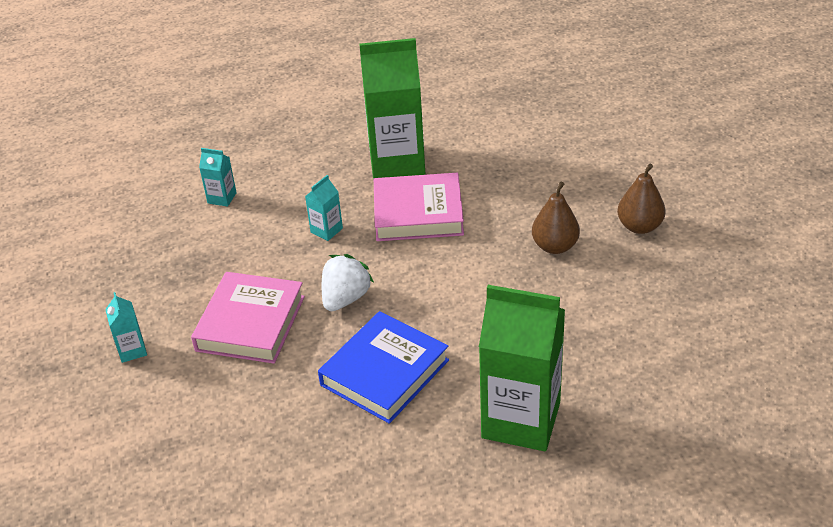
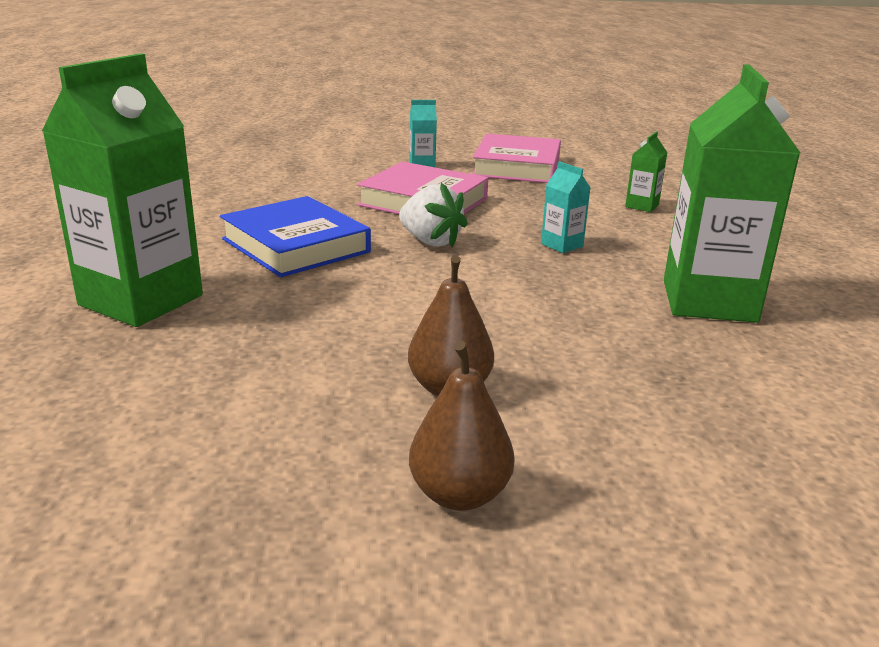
camera: 100 degrees right, 15 degrees down
(222, 198) = (642, 206): turquoise carton -> green carton
(418, 213) = (578, 299): pink book -> pink book (517, 167)

